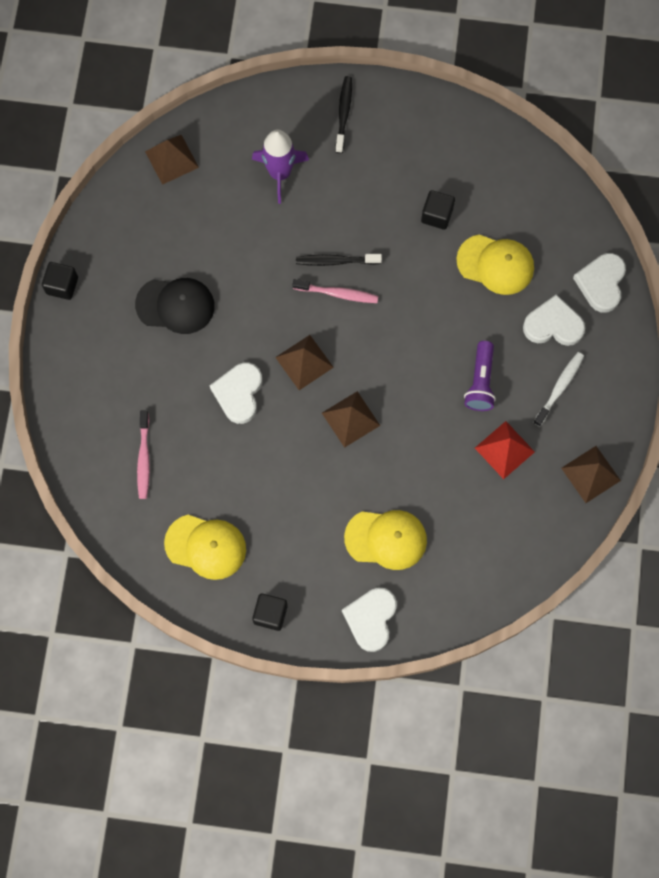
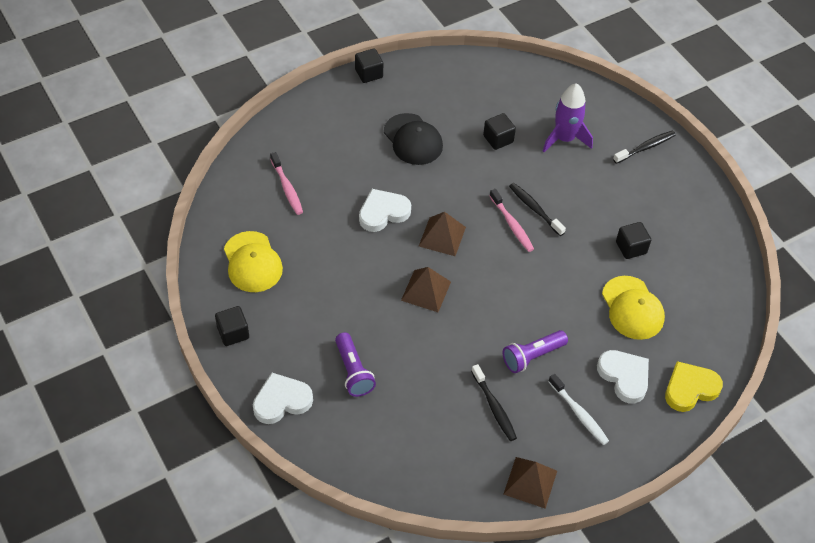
camera: 50 degrees right, 20 degrees down
(144, 458) = (287, 188): pink toothbrush -> pink toothbrush turned 75 degrees counterclockwise
(172, 159) = (513, 76): brown pyramid -> none
(234, 231) = (498, 139): none -> black cube
(386, 539) = (353, 371): yellow cap -> purple flashlight
(504, 449) = (494, 407): red pyramid -> black toothbrush
(559, 388) = (579, 413): white toothbrush -> white toothbrush turned 60 degrees clockwise
(601, 283) = (690, 389): white heart -> yellow heart

